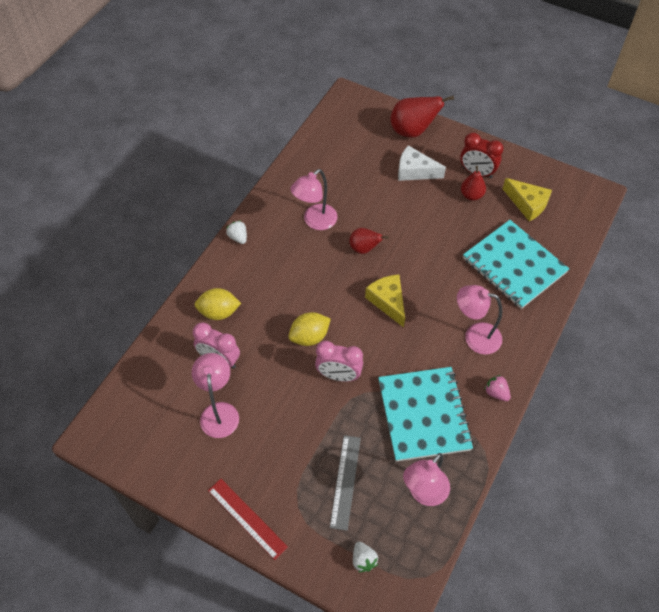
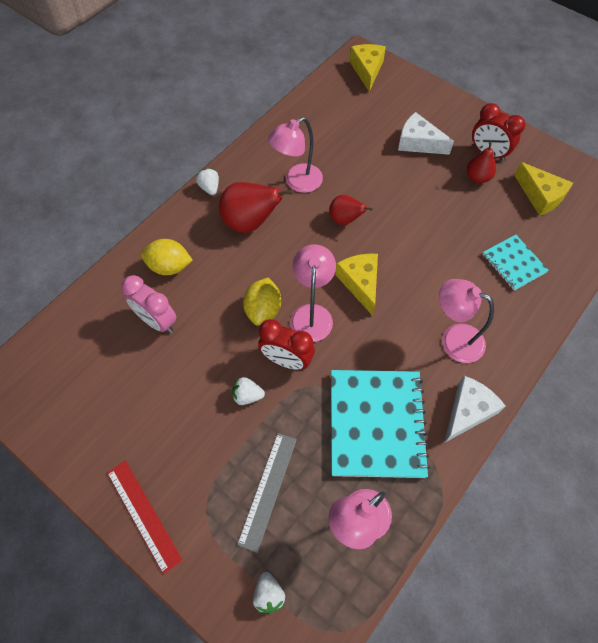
camera: 10 degrees right, 5 degrees up
(219, 412) = (142, 380): pink lamp -> pink lamp (312, 314)
(309, 337) = (263, 310): yellow lemon -> yellow lemon turned 60 degrees counterclockwise
(312, 410) = (247, 395): none -> white strawberry
(338, 375) = (286, 360): pink clock -> red clock
(356, 110) = (367, 70): none -> yellow cheese
(412, 131) = (424, 100): red pear -> red pear (250, 222)
(496, 393) = (468, 411): pink strawberry -> white cheese
(514, 265) = (514, 263): turquoise notebook -> turquoise notebook, size x0.54

